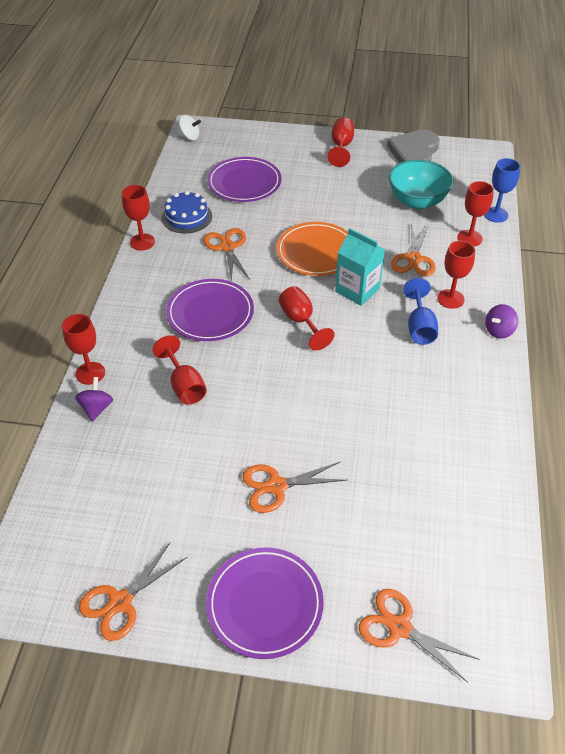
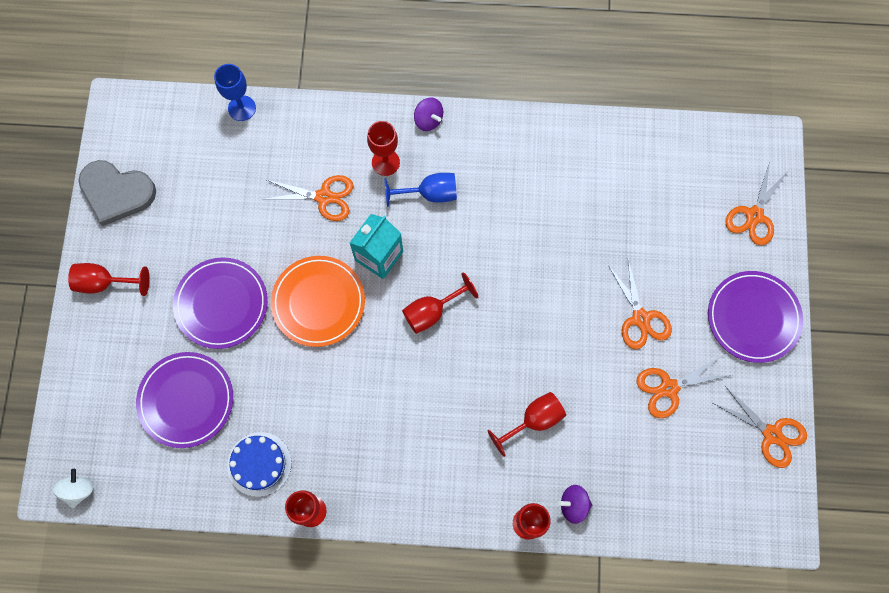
camera: 95 degrees left, 25 degrees up
(210, 313) = (427, 409): purple plate -> purple plate (221, 304)
(227, 247) = (315, 405): orange scissors -> orange scissors (669, 388)
(417, 201) = (219, 191): turquoise bowl -> none
(469, 238) = (285, 138): red goblet -> none

